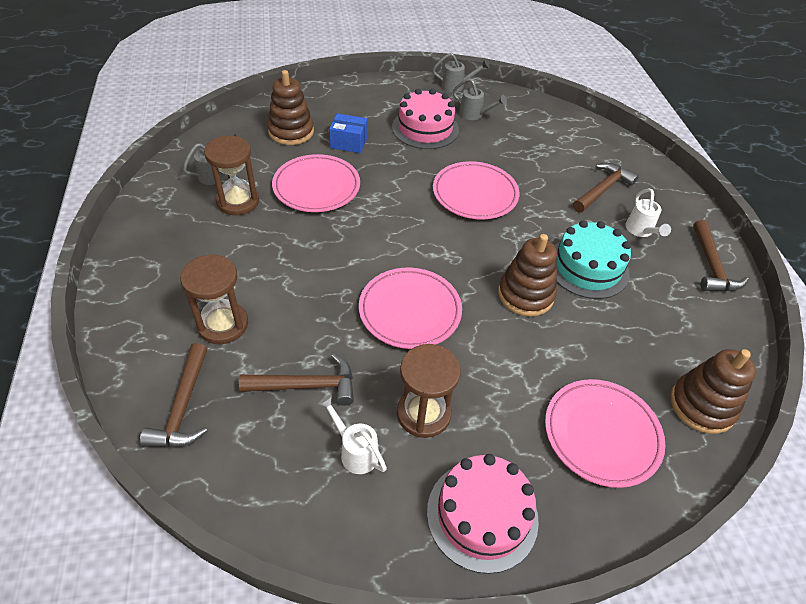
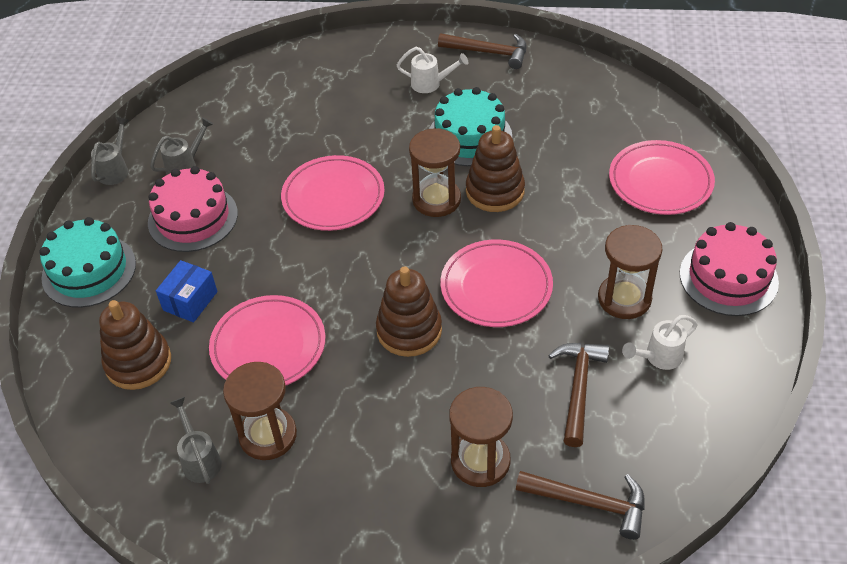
camera: 70 degrees left, 0 degrees up
(363, 95) = (89, 271): none -> turquoise cake
(498, 256) = (436, 200): none -> brown hourglass
(603, 189) = (361, 93): brown hammer -> none
(702, 405) = (640, 112): brown stacking toy -> brown stacking toy (409, 330)

